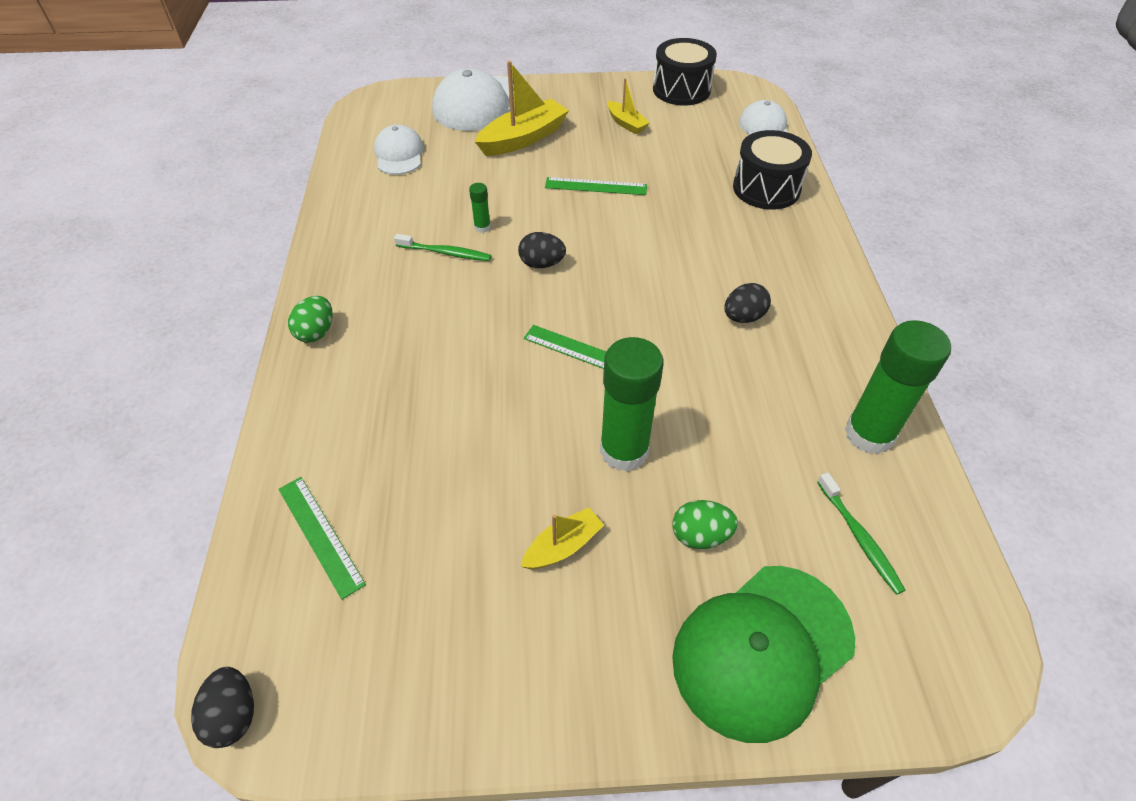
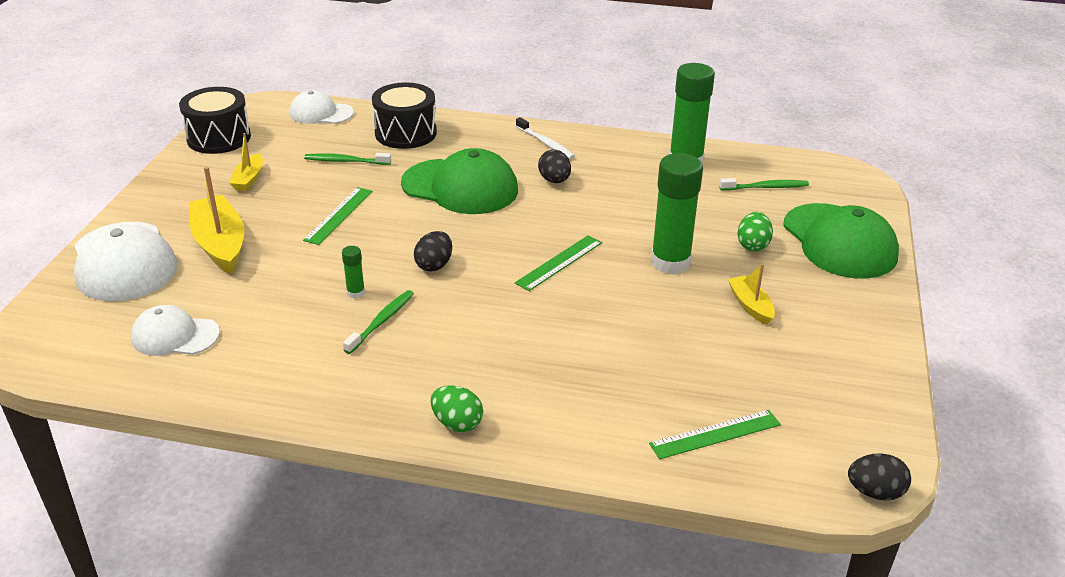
camera: 75 degrees left, 15 degrees down
(626, 123) = (249, 179): yellow boat -> yellow boat turned 120 degrees clockwise
(687, 249) = (460, 187): none -> green cap
(688, 166) = (345, 161): none -> green toothbrush
(820, 294) = (545, 143): none -> white toothbrush

